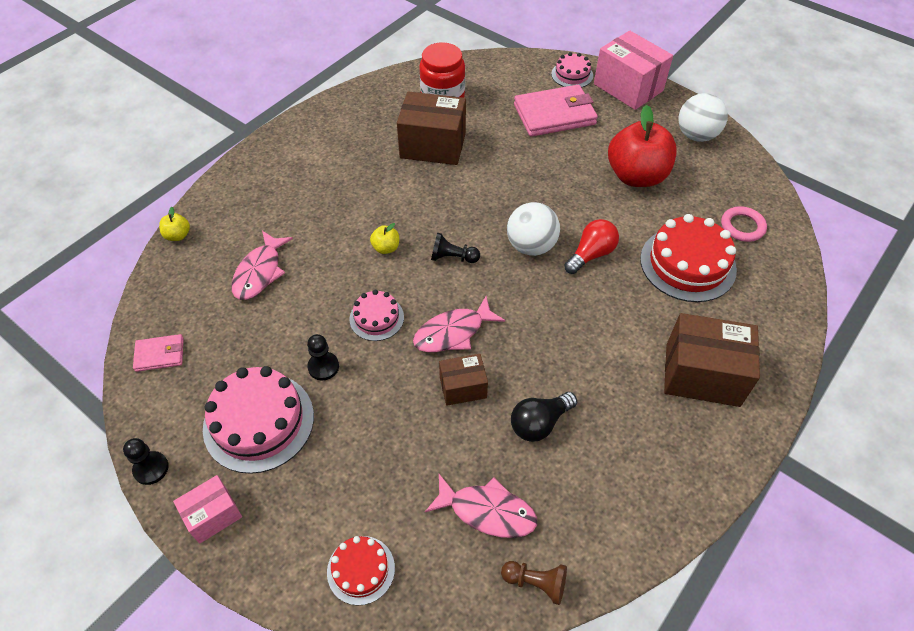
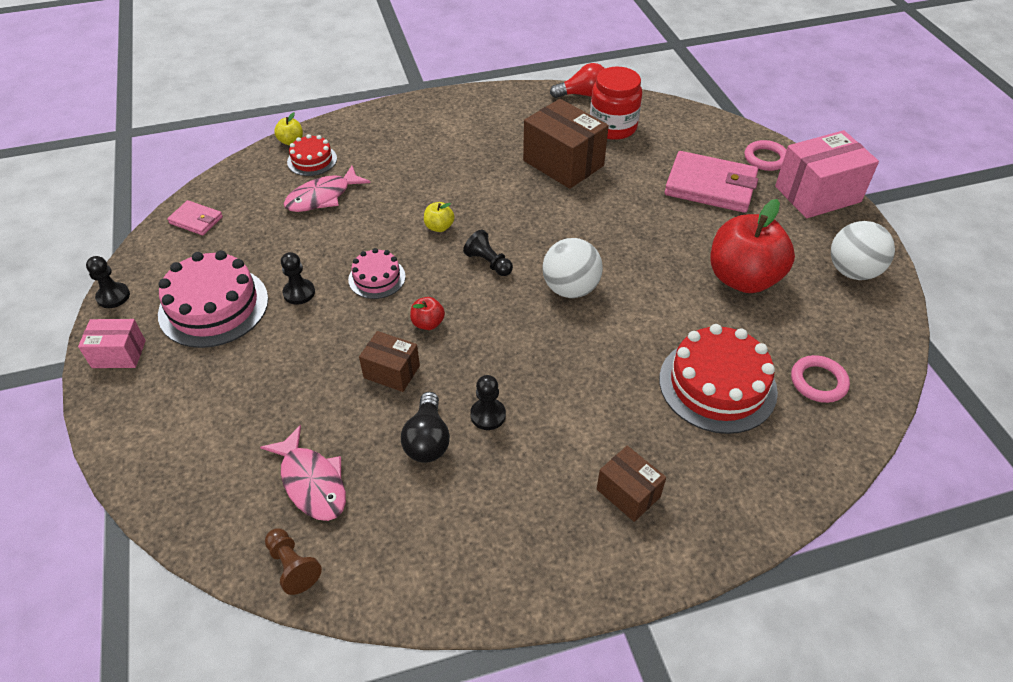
camera: 35 degrees right, 5 degrees down
(361, 570) = (175, 461): red cake -> red cake (312, 160)
(453, 332) = (428, 323): pink fish -> red apple
(539, 423) = (427, 440): black light bulb -> black light bulb turned 90 degrees counterclockwise
(563, 377) = (488, 415): none -> black pawn
(572, 75) = (765, 158): pink cake -> pink ring
(591, 254) = (622, 325): red light bulb -> red light bulb (582, 94)
(628, 87) = (817, 194): pink box -> pink box turned 75 degrees clockwise
(702, 375) = (628, 493): brown box -> brown box, size x0.56

